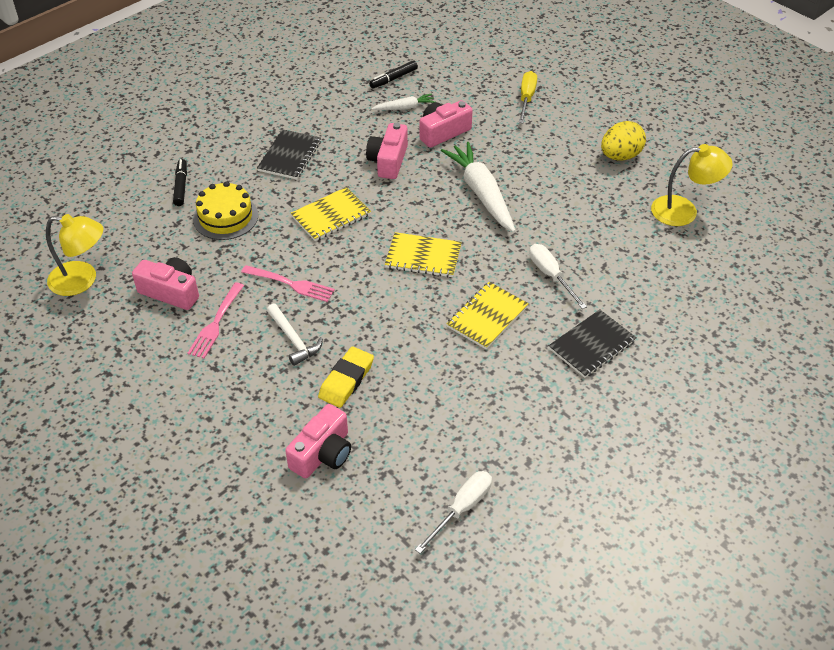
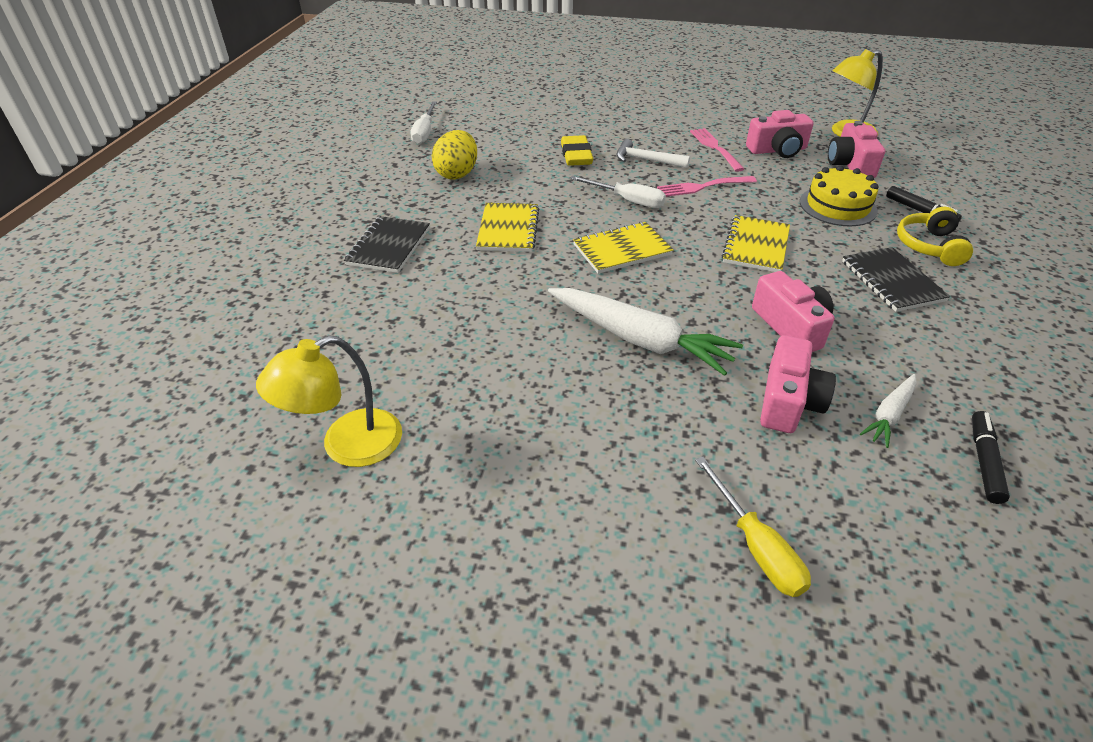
camera: 145 degrees right, 5 degrees down
(226, 163) = (929, 246): none -> yellow headphones
(323, 453) = (544, 123): pink camera -> pink camera (850, 165)
(551, 275) = (476, 286): white screwdriver -> white screwdriver (627, 201)
(620, 156) = (501, 500): yellow egg -> yellow egg (457, 174)

